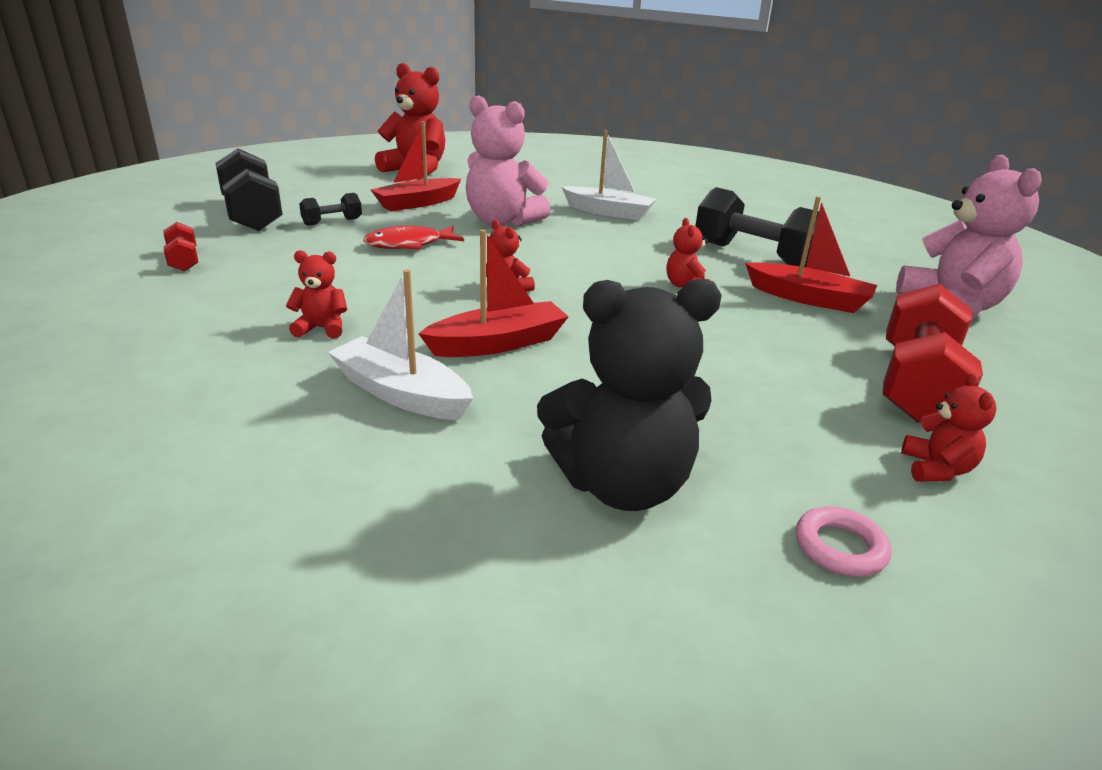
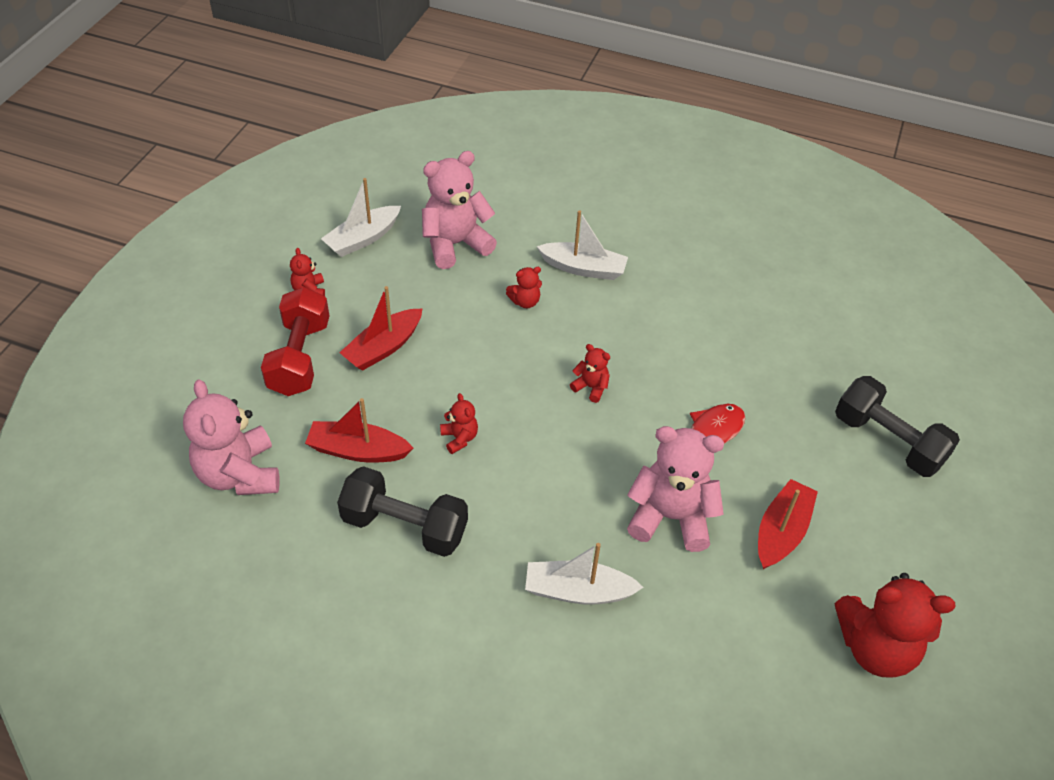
camera: 160 degrees right, 20 degrees up
(184, 261) = (836, 349): red dumbbell -> none
(322, 328) = (669, 305): red teddy bear -> red teddy bear (525, 302)
(332, 222) = (811, 453): black dumbbell -> none
(498, 343) = (560, 322): red boat -> red boat (383, 347)
(622, 485) = (455, 244): black teddy bear -> pink teddy bear
(840, 547) = (363, 239): pink ring -> white boat

